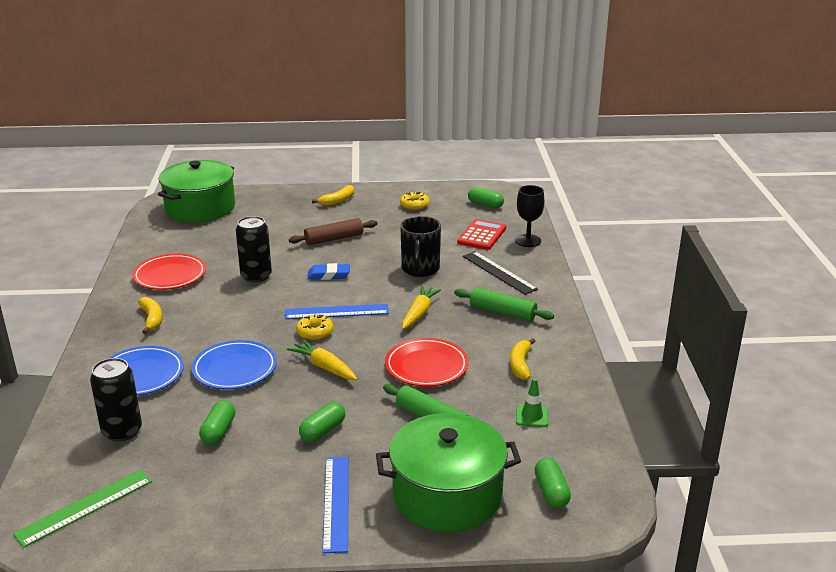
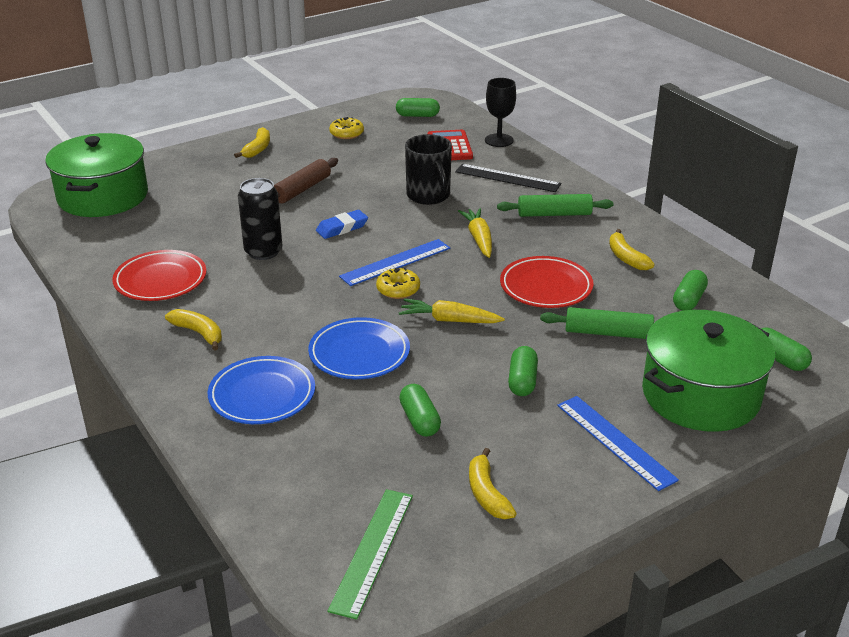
camera: 30 degrees left, 5 degrees up
(122, 431) = (315, 460): black can -> none
(201, 501) = (487, 494): none -> yellow banana
(532, 416) = (689, 300): green traffic cone -> green capsule

